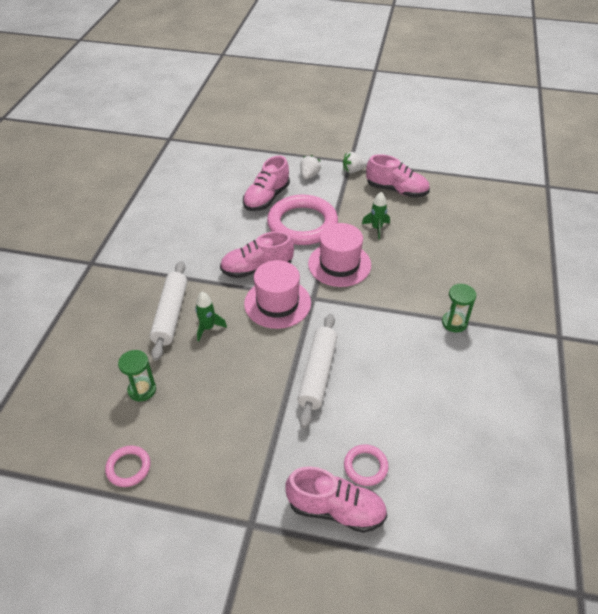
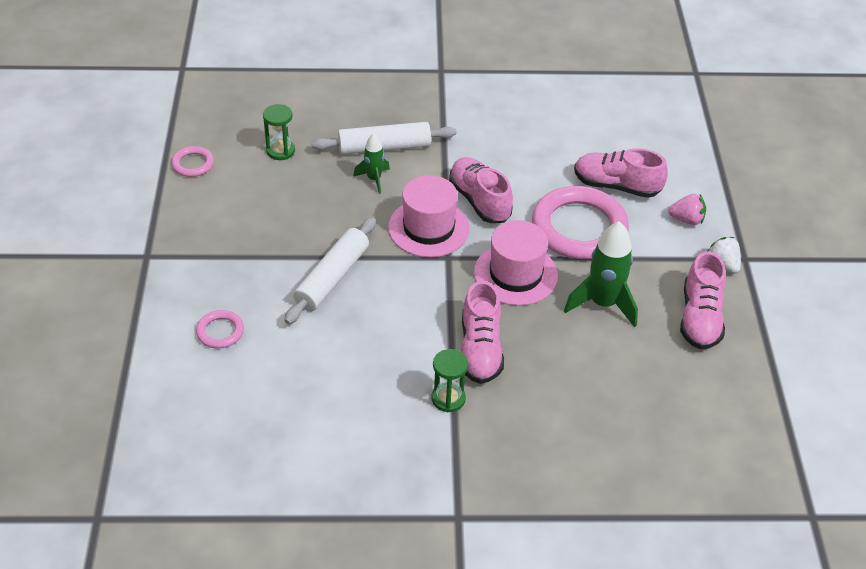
camera: 75 degrees right, 0 degrees up
(309, 175) = (686, 219): white strawberry -> pink strawberry
(318, 374) = (332, 278): white rolling pin -> white rolling pin turned 60 degrees counterclockwise
(336, 509) = (168, 314): pink shoe -> pink shoe (480, 349)
(376, 228) = (602, 304): green rocket -> green rocket, size x1.77

